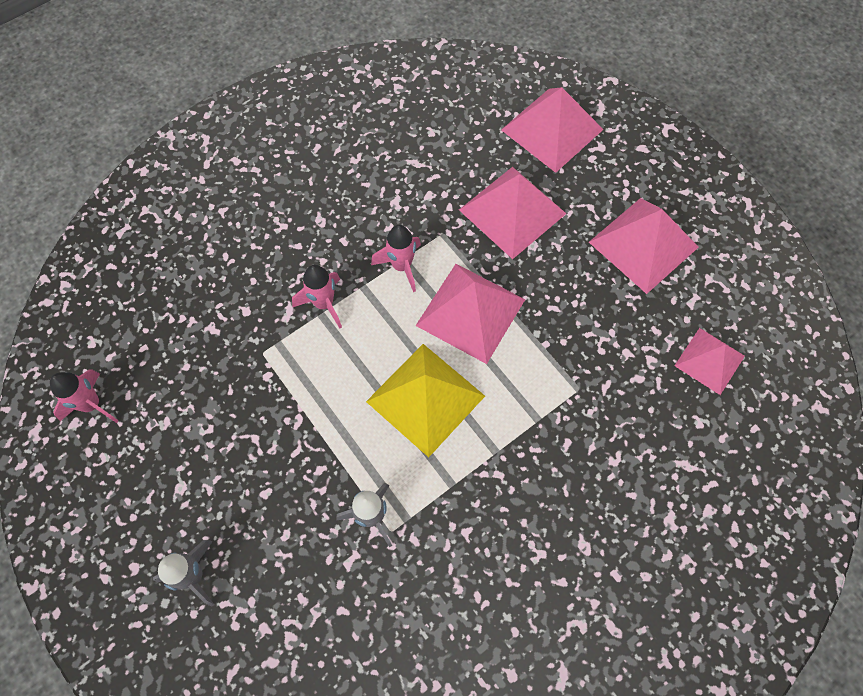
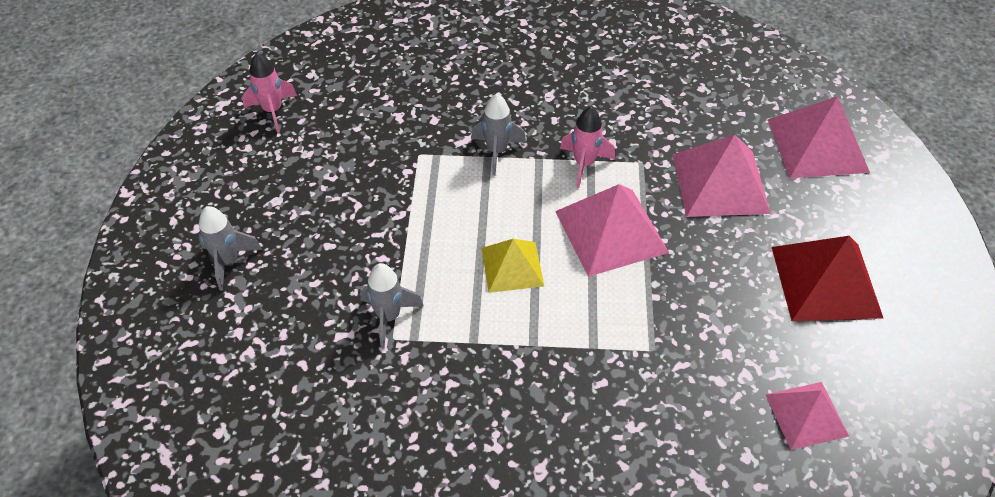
camera: 40 degrees right, 15 degrees down
(324, 304) = (497, 151): pink rocket -> grey rocket
(425, 398) = (512, 266): yellow pyramid -> yellow pyramid, size x0.62
(643, 244) = (826, 281): pink pyramid -> red pyramid

